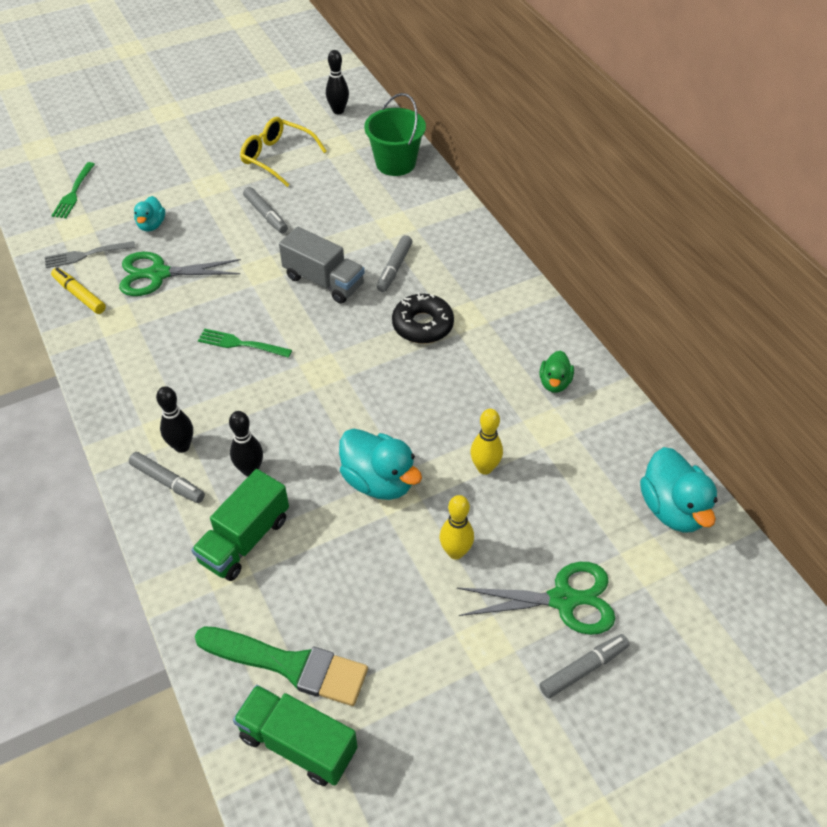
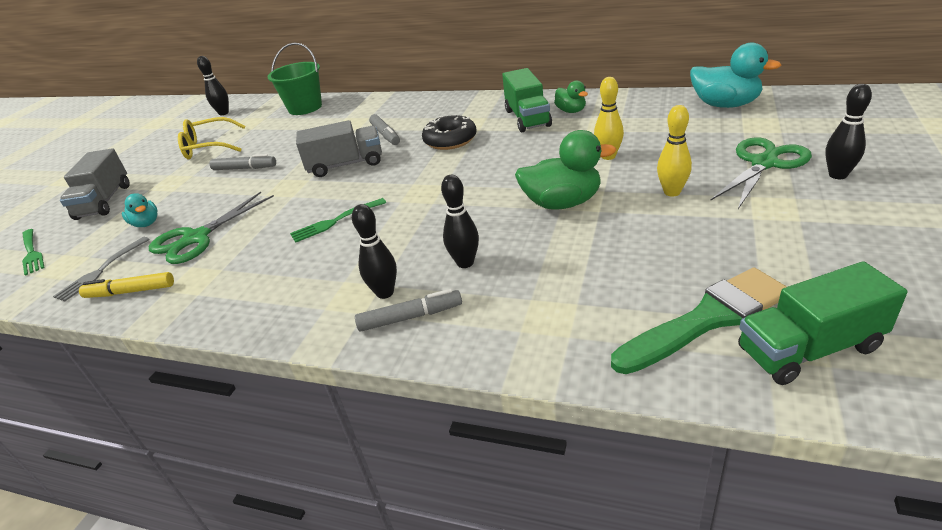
camera: 40 degrees left, 15 degrees down
(156, 169) = (104, 201): none -> grey truck
(244, 539) = (534, 294): green truck -> green truck (527, 118)
(379, 481) = (562, 203): turquoise duck -> green duck
(583, 669) = (837, 175): grey marker -> black bowling pin

